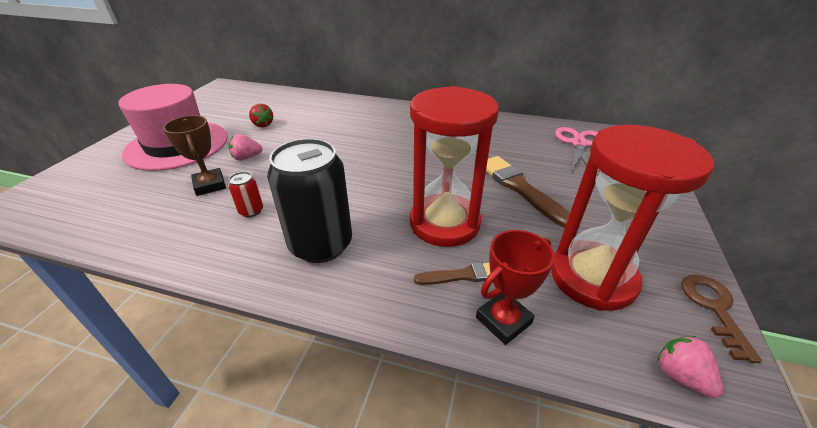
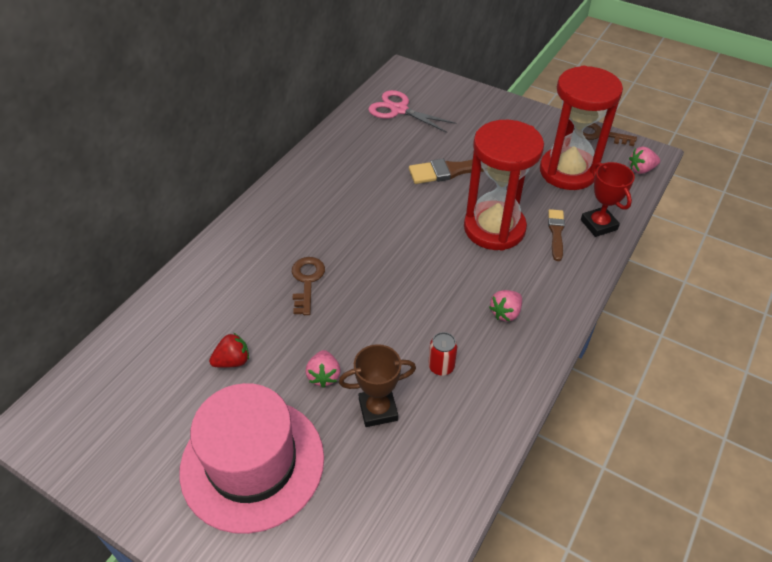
camera: 75 degrees left, 10 degrees up
(321, 244) = (505, 313): black can -> pink strawberry
(339, 137) = (307, 281): none -> brown key

